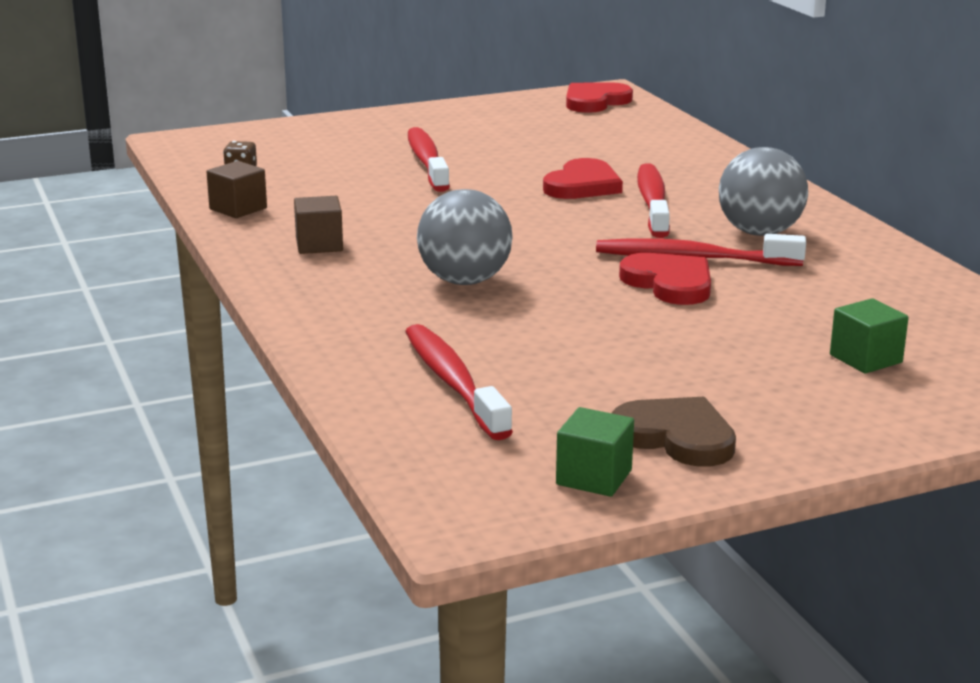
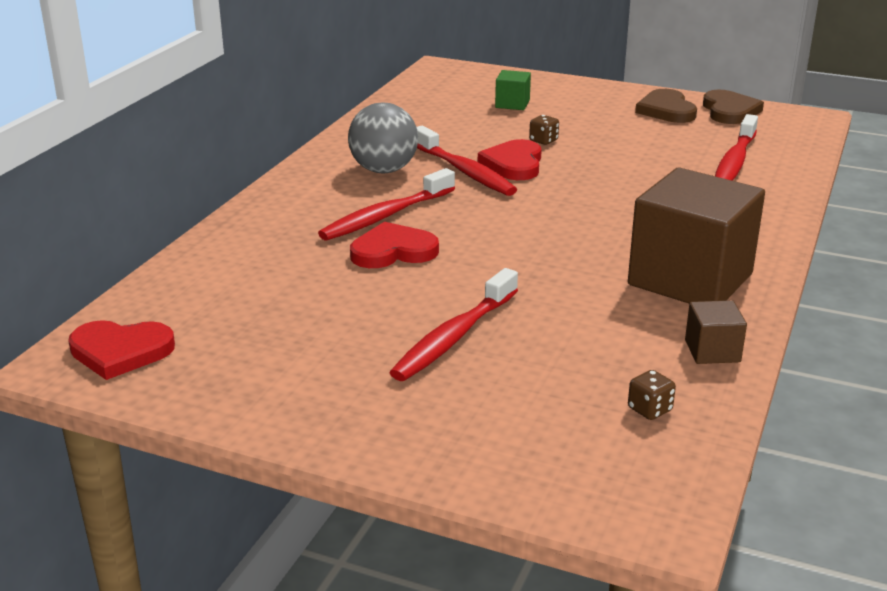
camera: 135 degrees left, 5 degrees up
(319, 245) = (690, 279): brown cube -> brown cube, size x2.31
(464, 281) = (631, 210): grey ball -> none
(594, 477) = (729, 111): green cube -> brown heart
(707, 322) = (543, 141): none -> brown dice

